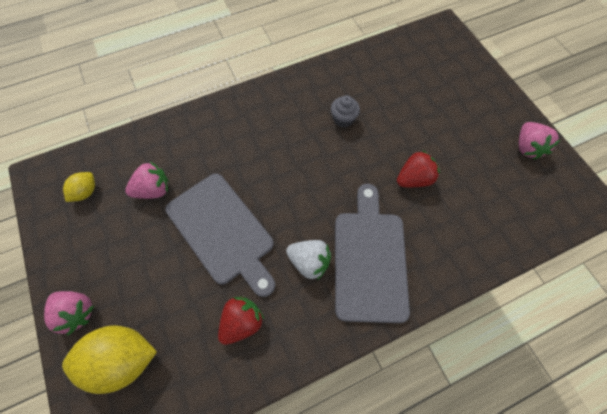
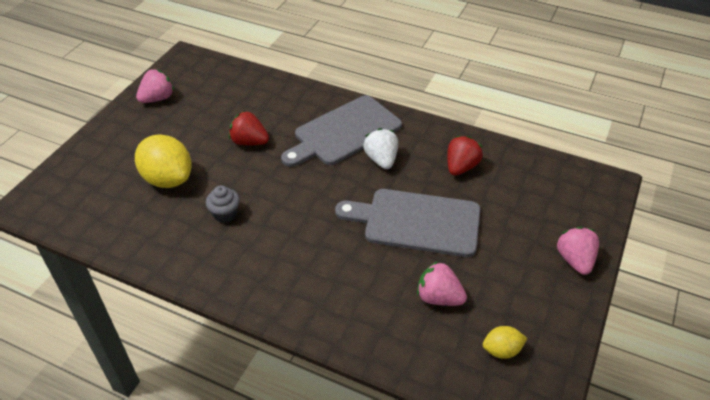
camera: 130 degrees left, 20 degrees down
(123, 359) = (558, 208): yellow lemon -> yellow lemon (168, 179)
(222, 231) = (416, 222): grey cutting board -> grey cutting board turned 90 degrees counterclockwise
(242, 322) = (461, 167): red strawberry -> red strawberry turned 120 degrees clockwise

